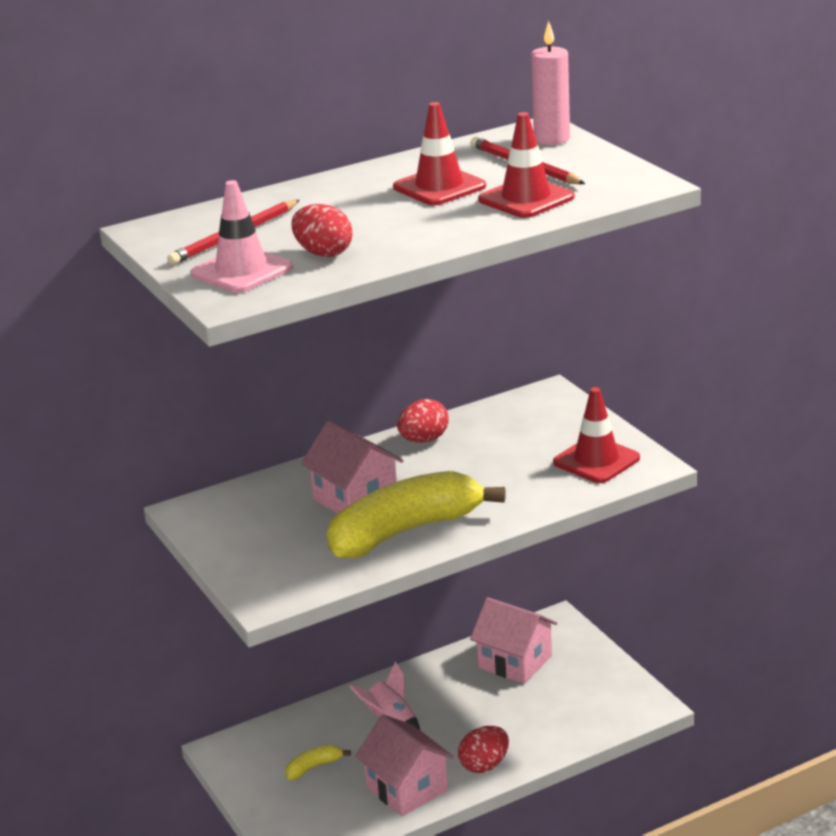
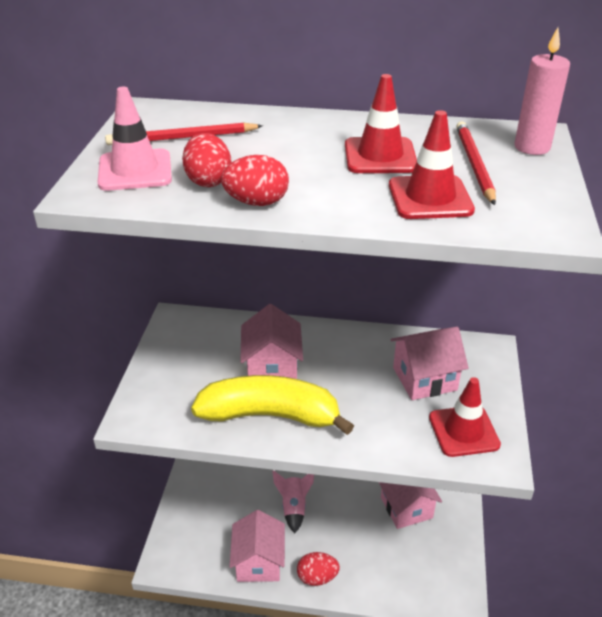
camera: 35 degrees right, 10 degrees up
(313, 767) = (226, 508): yellow banana -> none
(424, 440) = (365, 342): red egg -> red egg (257, 202)
(516, 441) = (424, 379): none -> pink house

